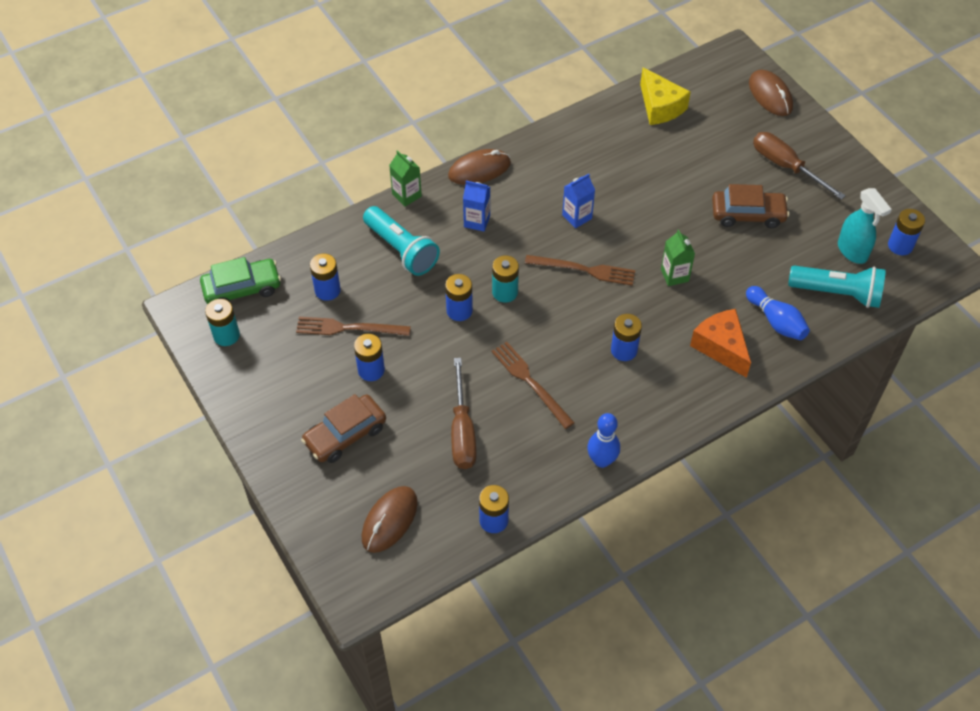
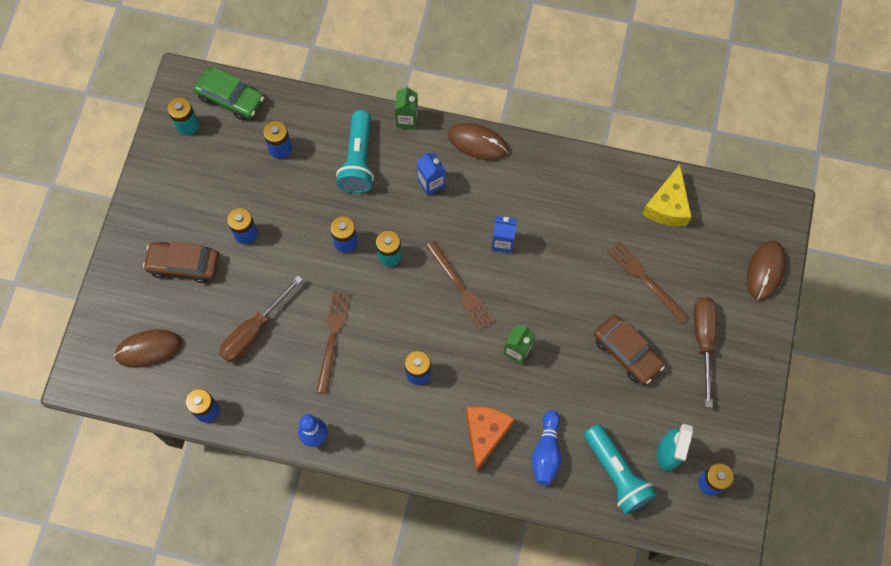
camera: 45 degrees right, 15 degrees up
(348, 328) = (264, 189): brown fork -> brown fork (645, 279)

